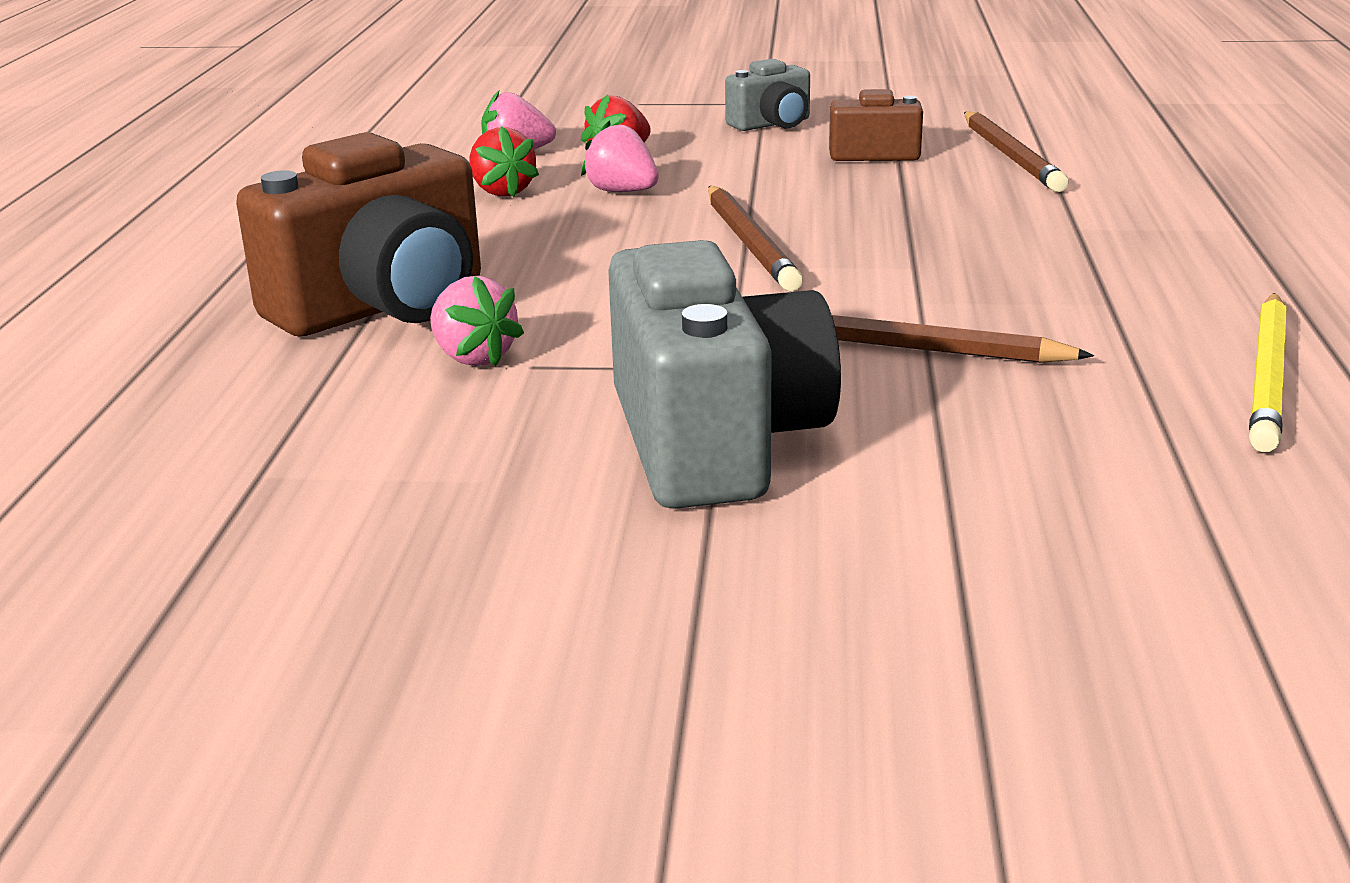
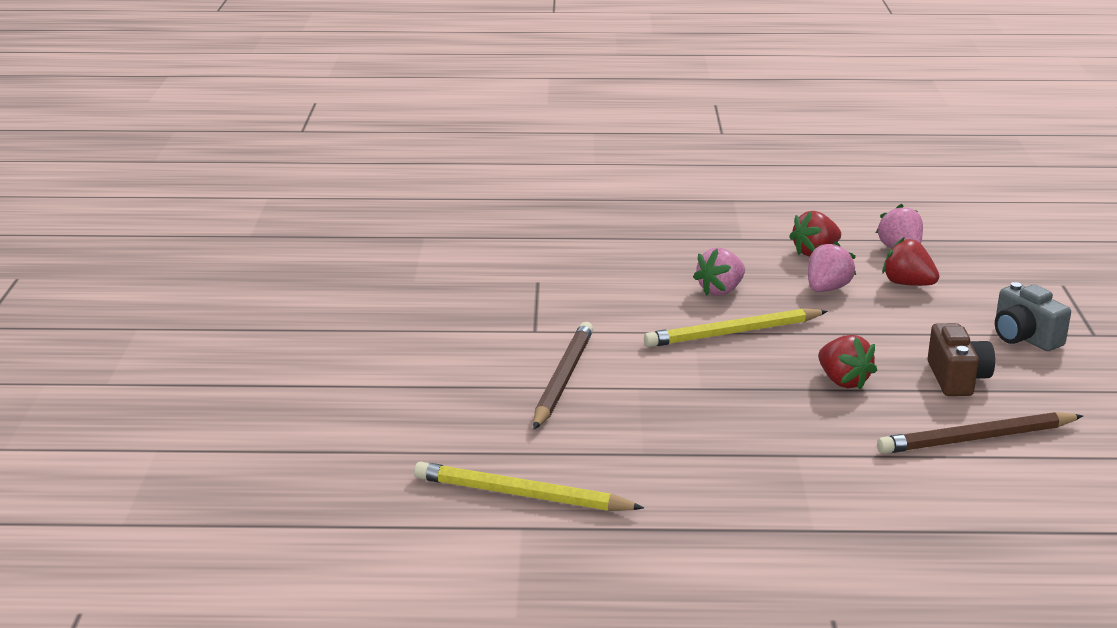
camera: 85 degrees right, 0 degrees up
(383, 306) = (612, 239): brown camera -> none
(473, 357) = (546, 266): pink strawberry -> pink strawberry (720, 290)
(714, 441) = (445, 328): grey camera -> none
(750, 243) = (733, 333): brown pencil -> yellow pencil
(886, 198) = (843, 381): none -> red strawberry

